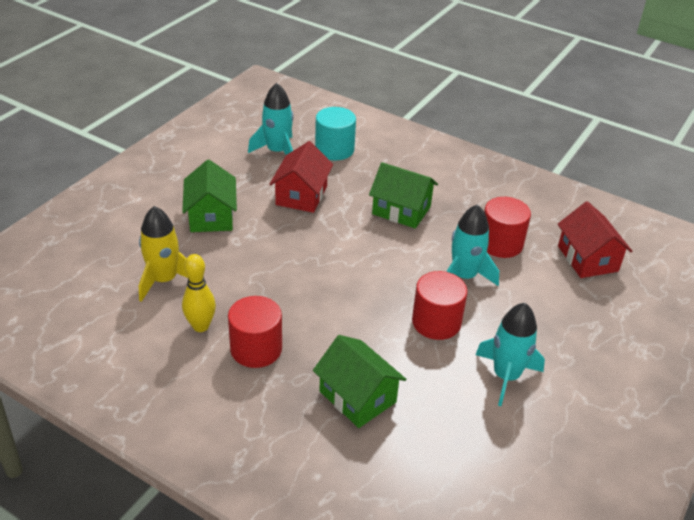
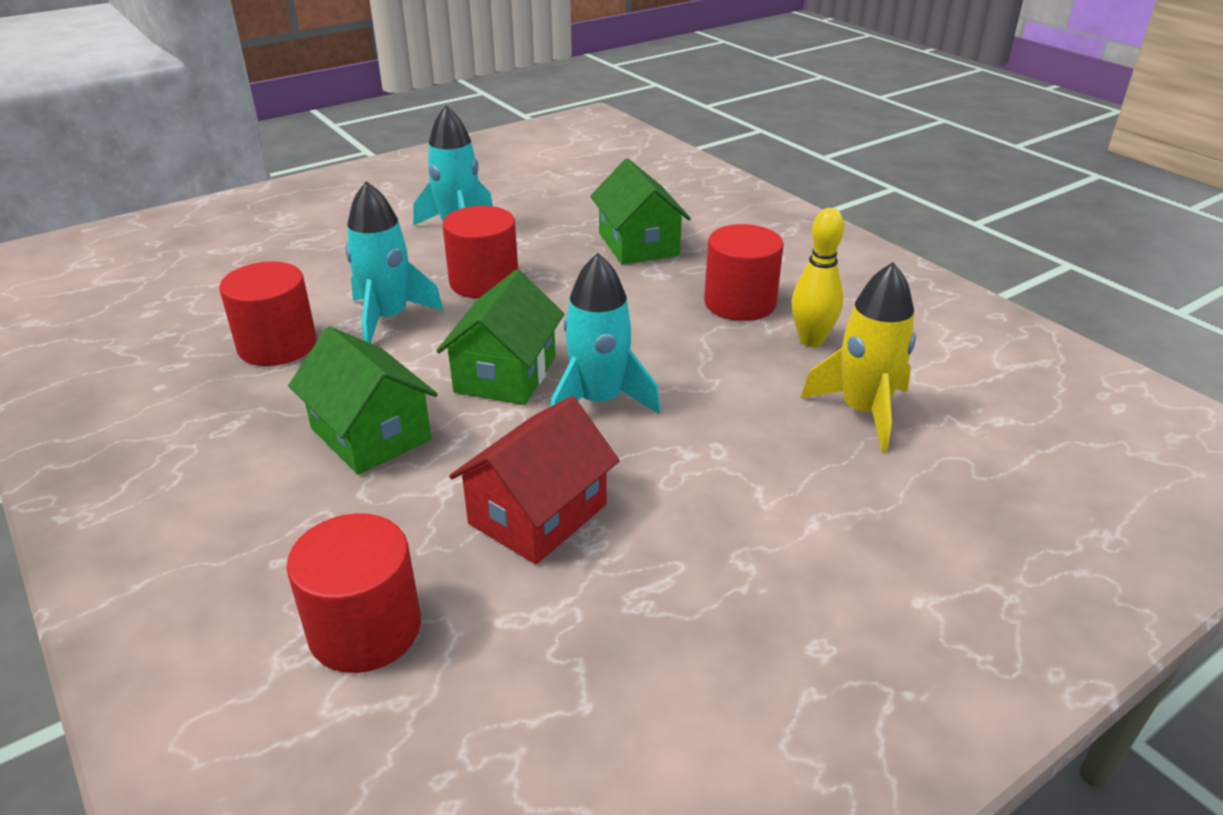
camera: 155 degrees left, 5 degrees down
(211, 216) = (752, 511): green house -> green house (505, 374)
(277, 151) = (516, 664): turquoise rocket -> turquoise rocket (599, 401)
(334, 149) = (365, 629): turquoise cylinder -> red cylinder
(587, 258) = (187, 302): red house -> none

